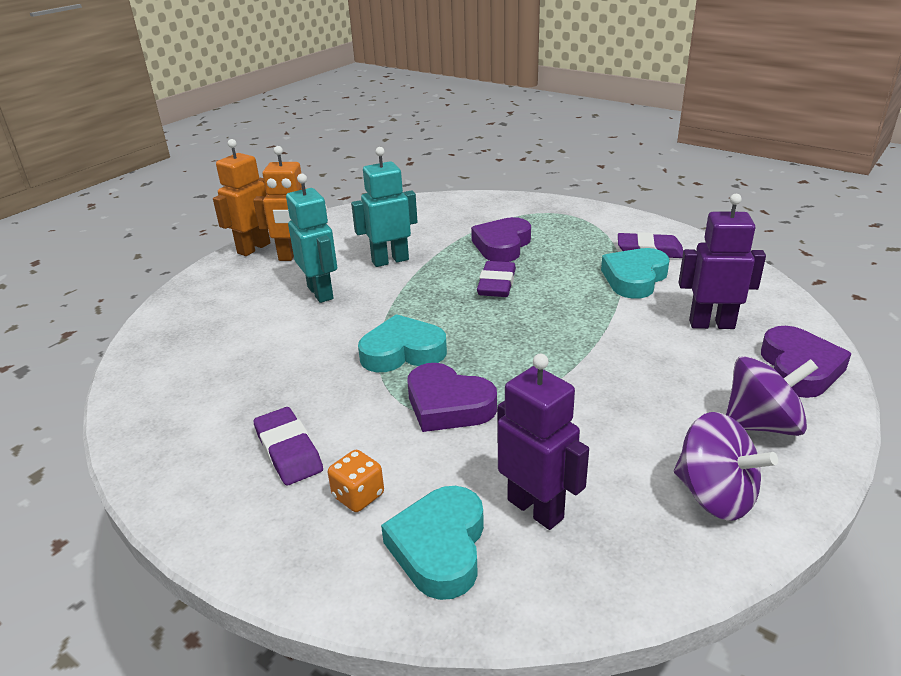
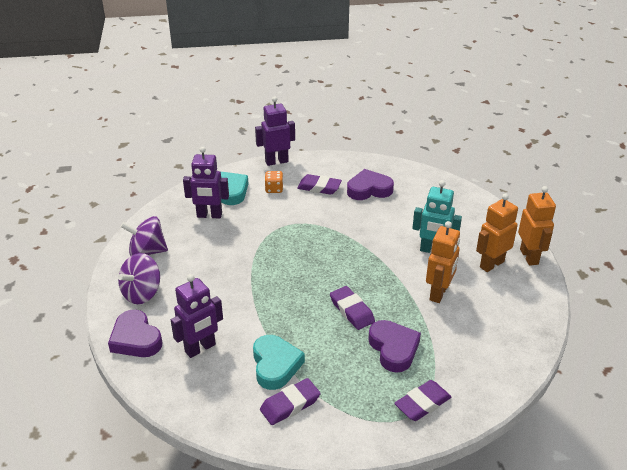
camera: 135 degrees right, 5 degrees up
(257, 568) = (276, 161): none -> purple robot
(390, 260) = (439, 293): turquoise robot -> orange robot
(402, 352) = (339, 243): turquoise heart -> none
(448, 405) = (285, 231): purple heart -> purple heart (369, 189)
(532, 213) = (422, 403): none -> purple eraser

